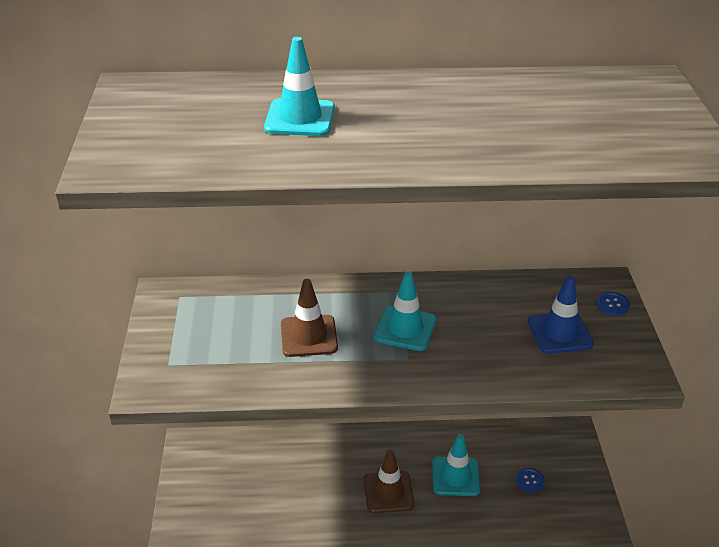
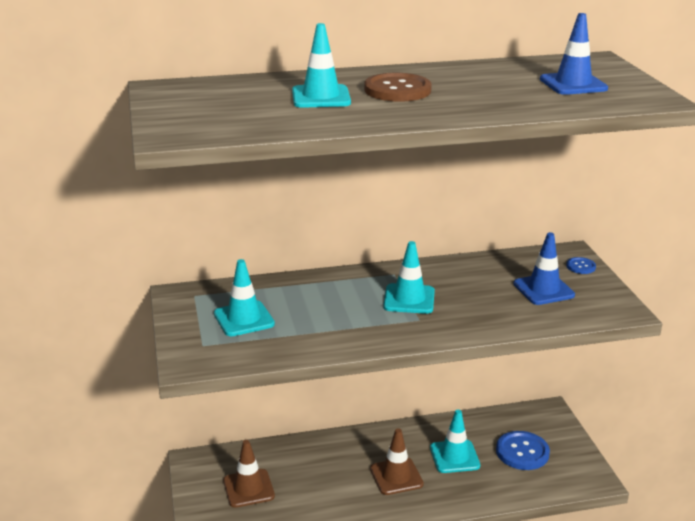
camera: 10 degrees left, 10 degrees down
(221, 334) = (244, 319): none -> turquoise traffic cone
(308, 336) = (325, 312): brown traffic cone -> brown traffic cone (248, 488)
(392, 113) = (397, 90): none -> brown button
(529, 481) = (522, 452): blue button -> blue button, size x1.94
(607, 121) = (573, 84): none -> blue traffic cone

